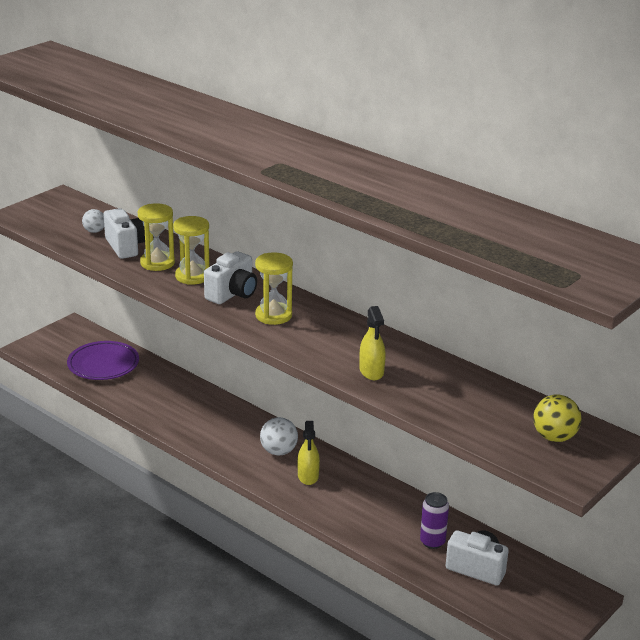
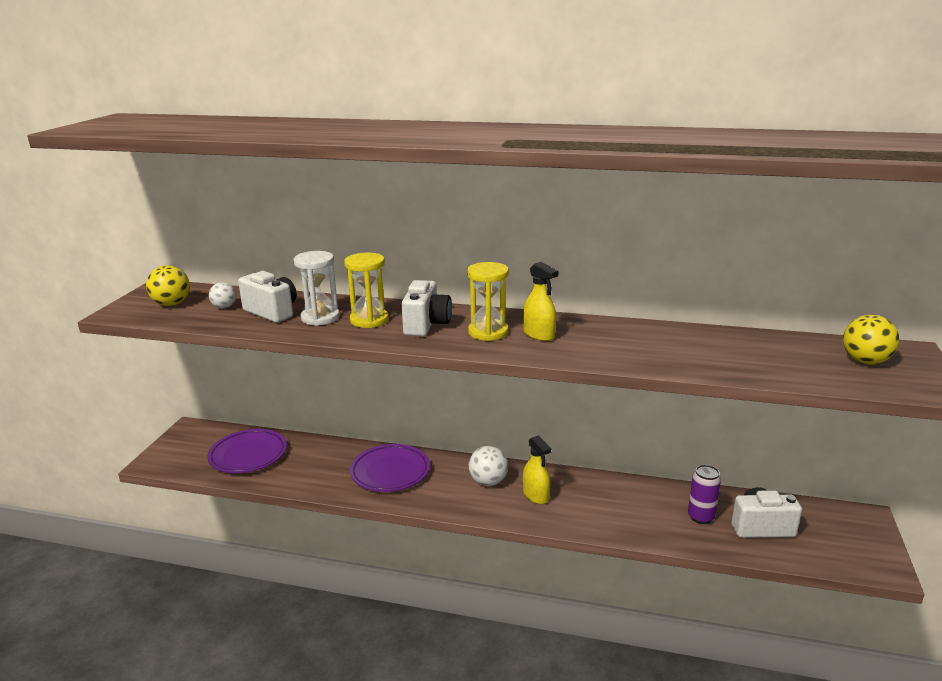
camera: 25 degrees left, 5 degrees down
(58, 217) = (172, 304): none -> yellow ball
(157, 263) = (320, 318): yellow hourglass -> white hourglass
(205, 416) = (390, 472): none -> purple plate
(371, 371) = (639, 353): yellow spray bottle -> yellow spray bottle (539, 335)

